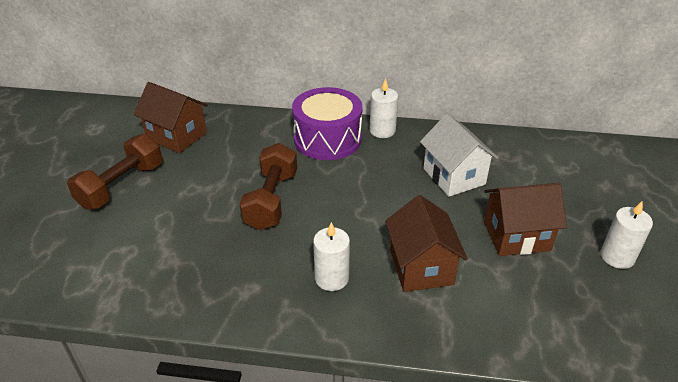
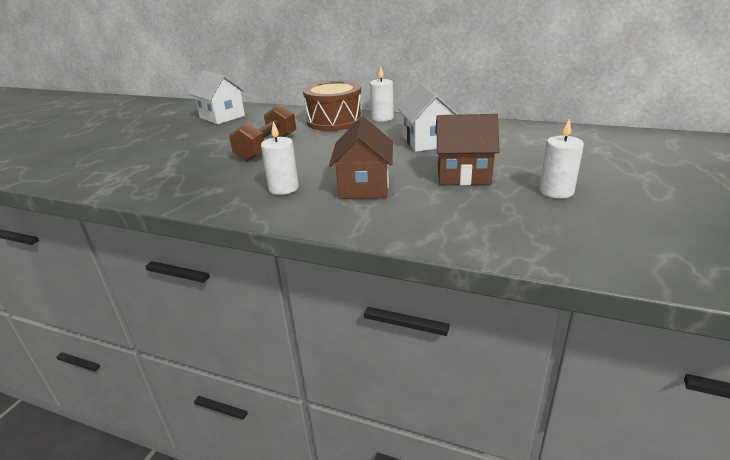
camera: 15 degrees right, 10 degrees down
(121, 186) = (163, 137): brown dumbbell -> none
(176, 136) = (222, 117): brown house -> white house
(327, 139) = (334, 121): purple drum -> brown drum

